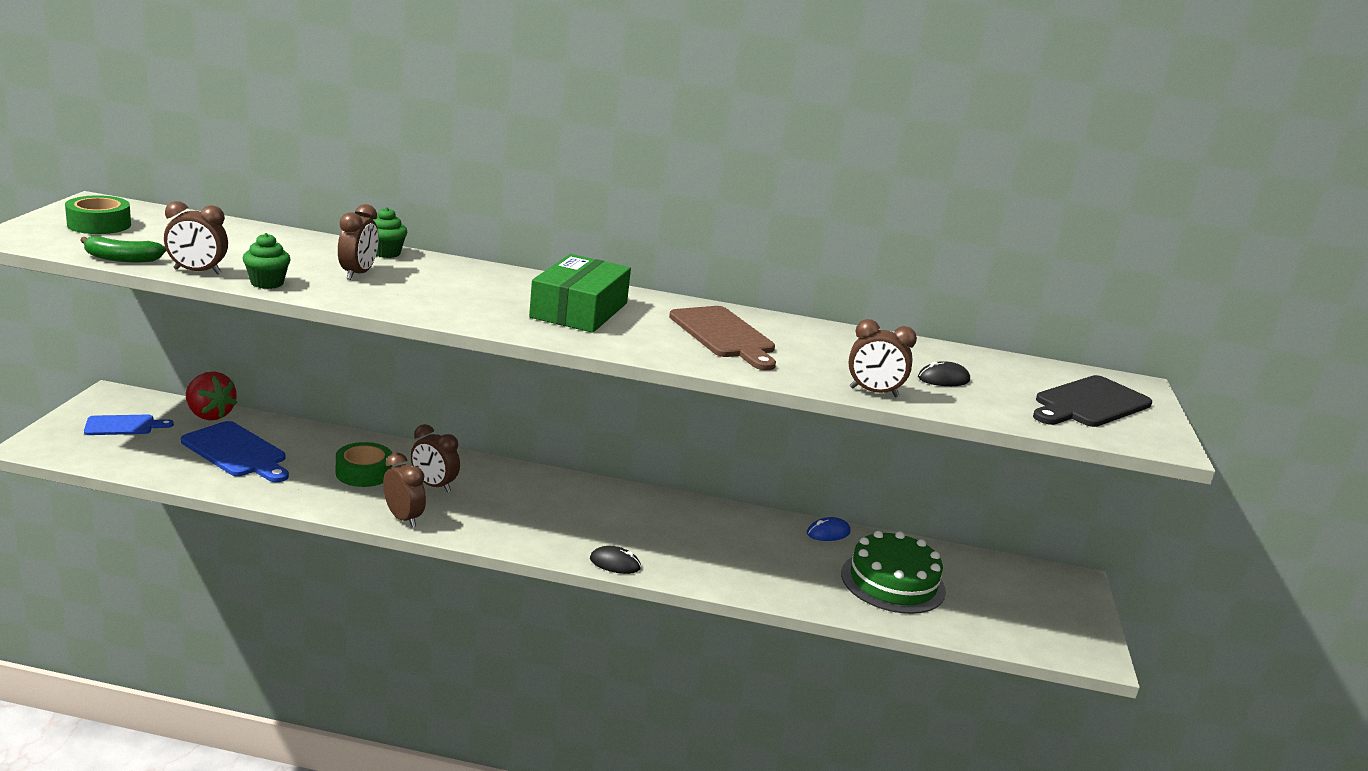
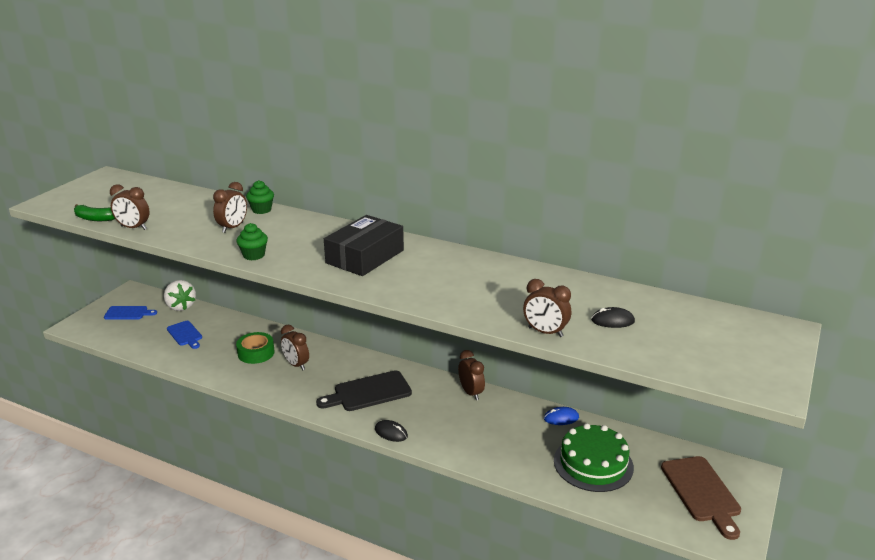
camera: 20 degrees right, 5 degrees up
(99, 224) = (98, 192): green tape -> none
(209, 415) = (180, 306): red strawberry -> white strawberry
(236, 452) = (185, 334): blue cutting board -> blue cutting board, size x0.62
(267, 283) = (170, 236): green cupcake -> green cupcake (254, 255)
(403, 518) = (266, 388): brown clock -> brown clock (471, 393)
(579, 310) = (365, 257): green box -> black box
(724, 335) = (459, 279): brown cutting board -> brown cutting board (701, 492)
(1089, 403) = (728, 347): black cutting board -> black cutting board (368, 392)

